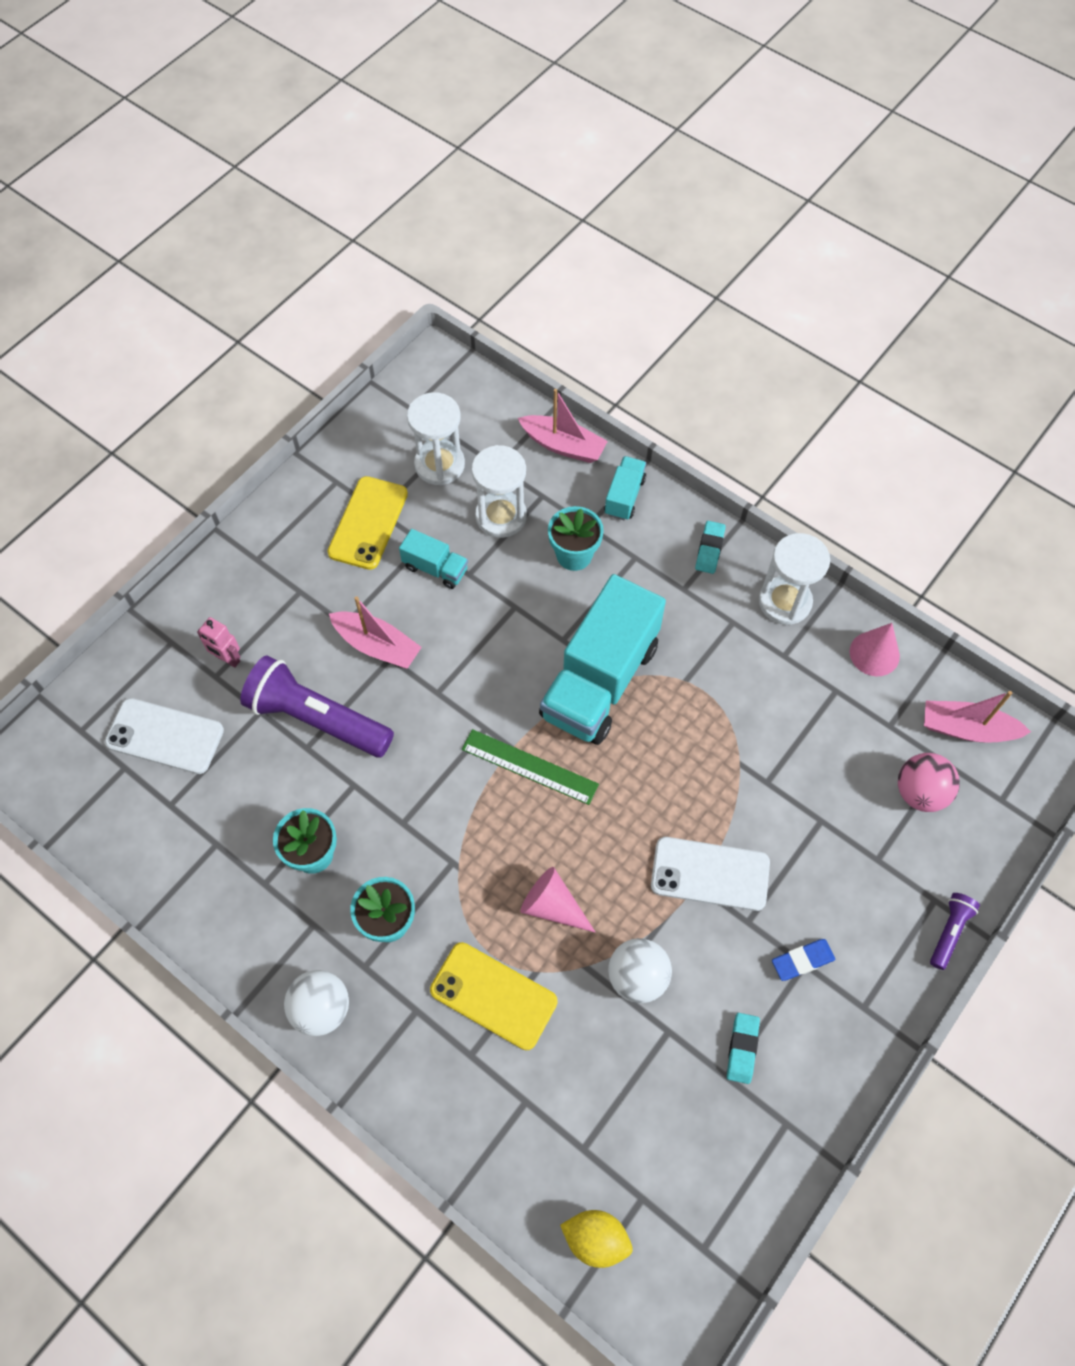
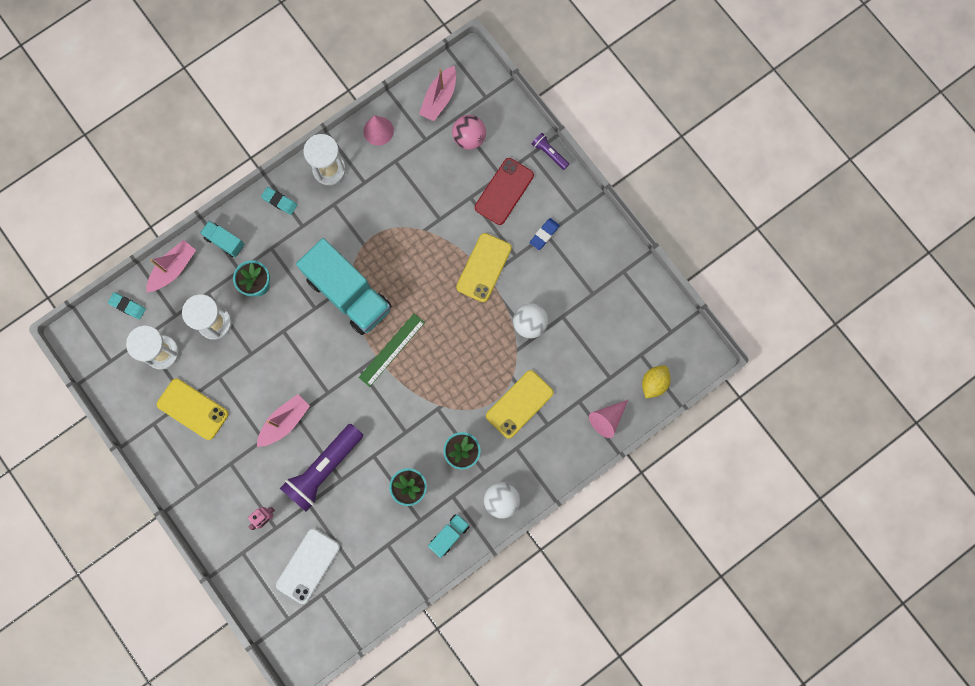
camera: 75 degrees left, 15 degrees up
(435, 568) = (240, 373): turquoise truck -> turquoise truck (449, 535)
(552, 906) = (478, 359): pink cone -> pink cone (607, 419)
(710, 873) = (483, 267): white phone -> yellow phone
(742, 1048) = (581, 281): turquoise eraser -> turquoise eraser (127, 306)
(802, 961) = (544, 234): blue eraser -> blue eraser turned 45 degrees clockwise
(852, 873) = (504, 191): none -> red phone

